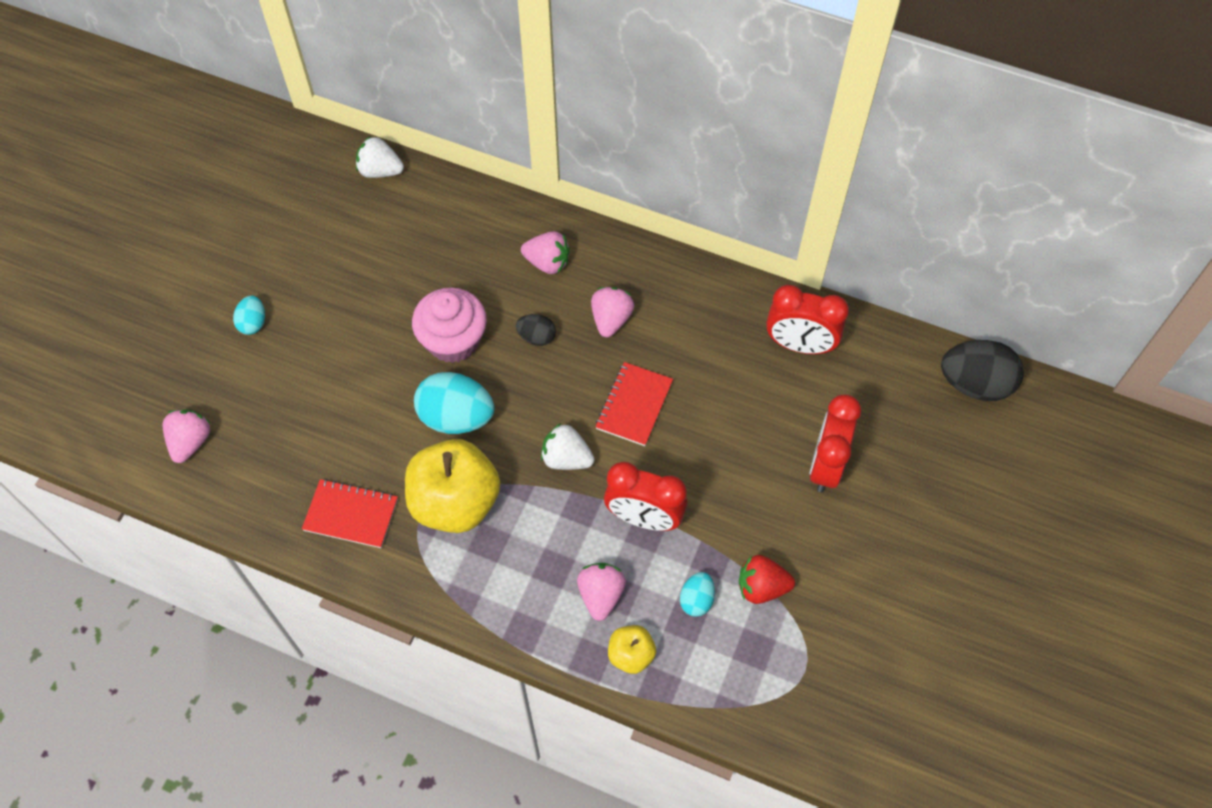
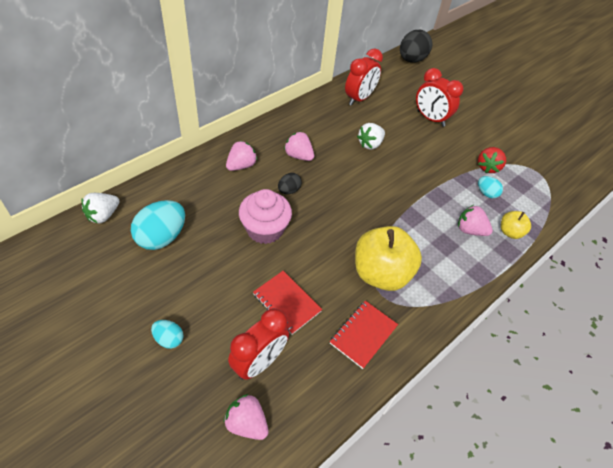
camera: 70 degrees left, 10 degrees down
(456, 417) = (321, 249): turquoise egg -> turquoise egg (162, 237)
(566, 458) = (377, 210): white strawberry -> white strawberry (370, 144)
(634, 405) = (359, 169): red notebook -> red notebook (287, 303)
(644, 518) = (430, 193): red clock -> red clock (259, 362)

